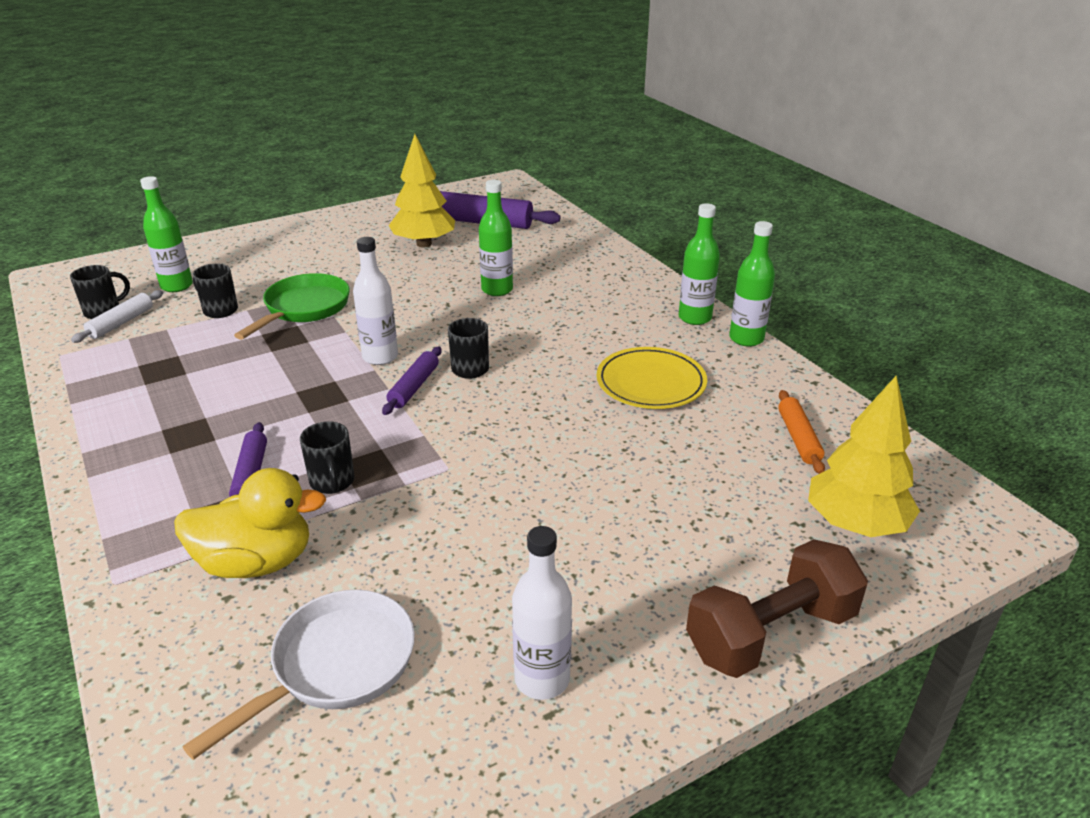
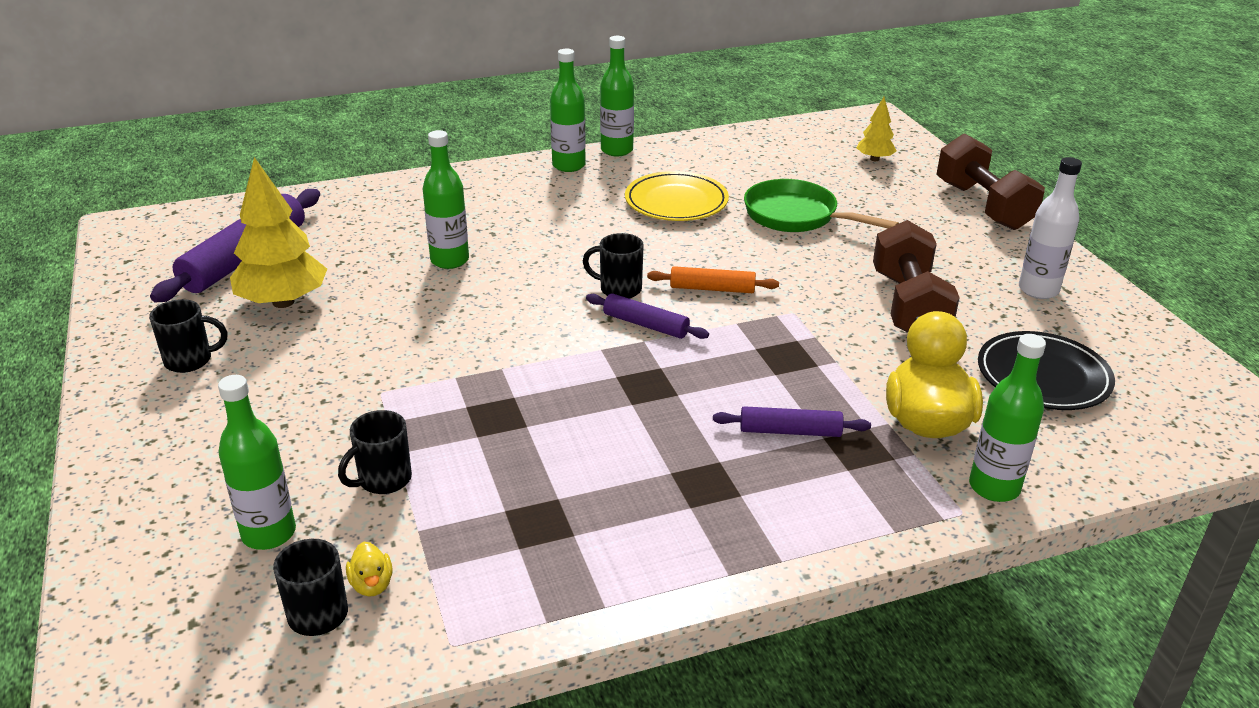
camera: 80 degrees left, 0 degrees up
(121, 323) = (372, 585): white rolling pin -> yellow duck
(144, 608) = (994, 487): none -> green bottle
(304, 309) = (421, 401): green pan -> green pan (796, 216)
(332, 482) = (808, 378): black mug -> black mug (190, 360)
(336, 666) = (1043, 376): white pan -> black plate
(380, 357) = (574, 344): white bottle -> none
(477, 552) = (909, 306): none -> brown dumbbell
(798, 438) = (771, 158): orange rolling pin -> orange rolling pin (712, 288)
(855, 524) = (874, 159): yellow tree -> yellow tree, size x0.53

